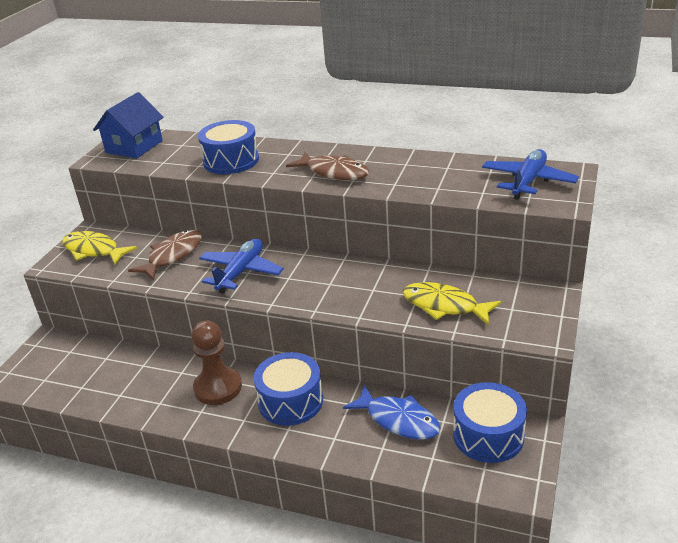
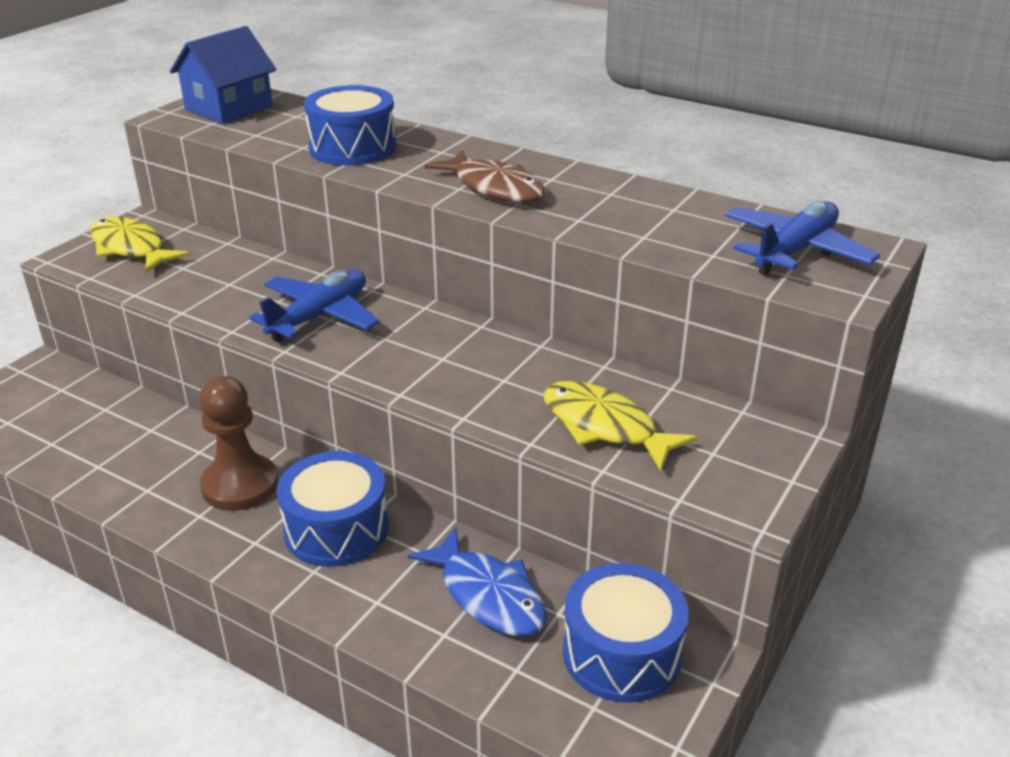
camera: 10 degrees right, 0 degrees up
(172, 256) = (234, 275): brown fish -> none

